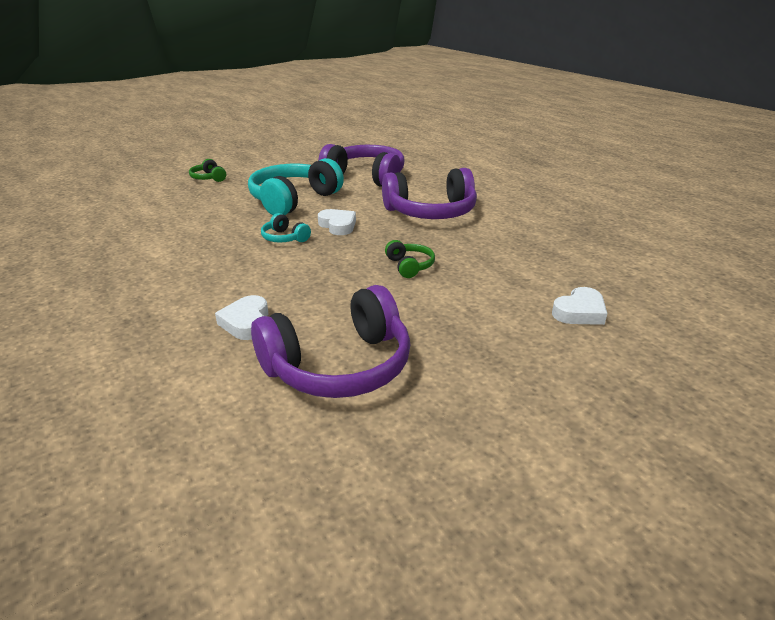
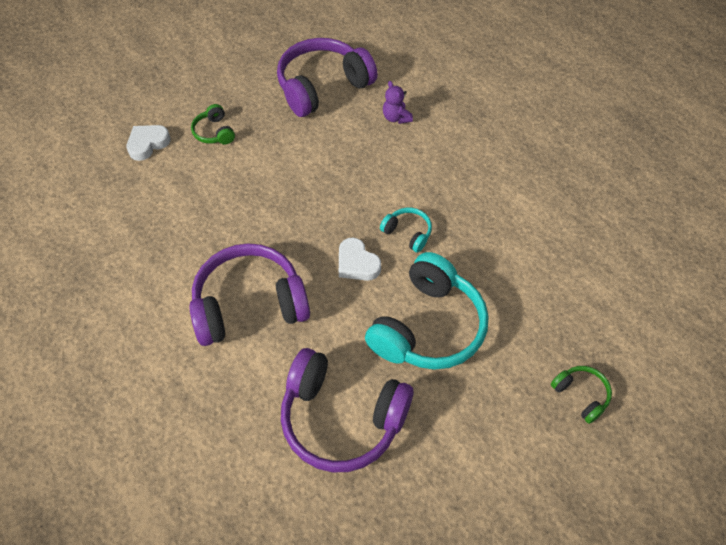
camera: 175 degrees right, 25 degrees up
(246, 322) = (396, 118): white heart -> purple teddy bear
(409, 266) = (277, 193): green headphones -> green headphones (214, 132)

